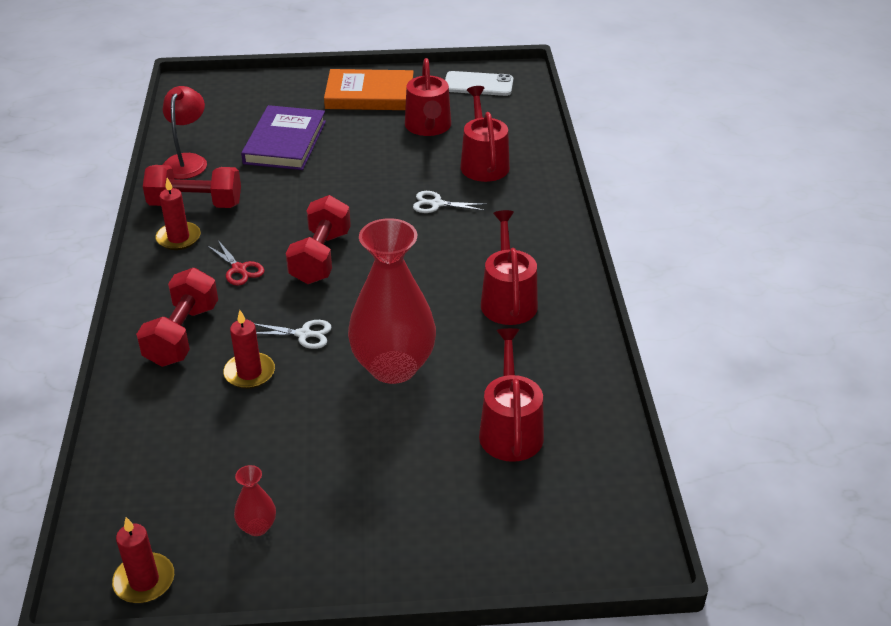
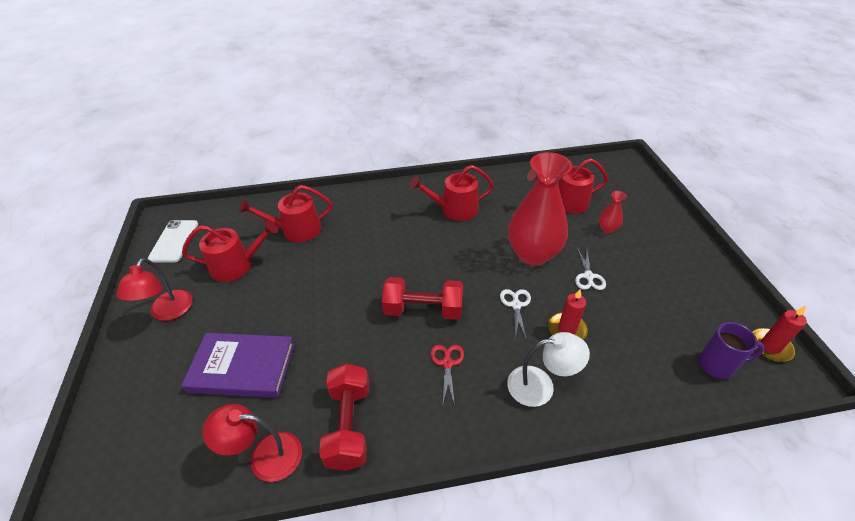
camera: 95 degrees left, 5 degrees up
(141, 506) = (717, 365): none -> purple mug
(178, 238) = (407, 426): red candle -> none
(182, 335) = (540, 385): red dumbbell -> white lamp
(239, 269) = (447, 363): red scissors -> red scissors turned 45 degrees counterclockwise
(257, 527) = (694, 298): red vase -> red vase (607, 229)
(370, 95) = (167, 312): orange book -> red lamp
(436, 204) = (350, 251): white scissors -> white scissors (588, 276)

